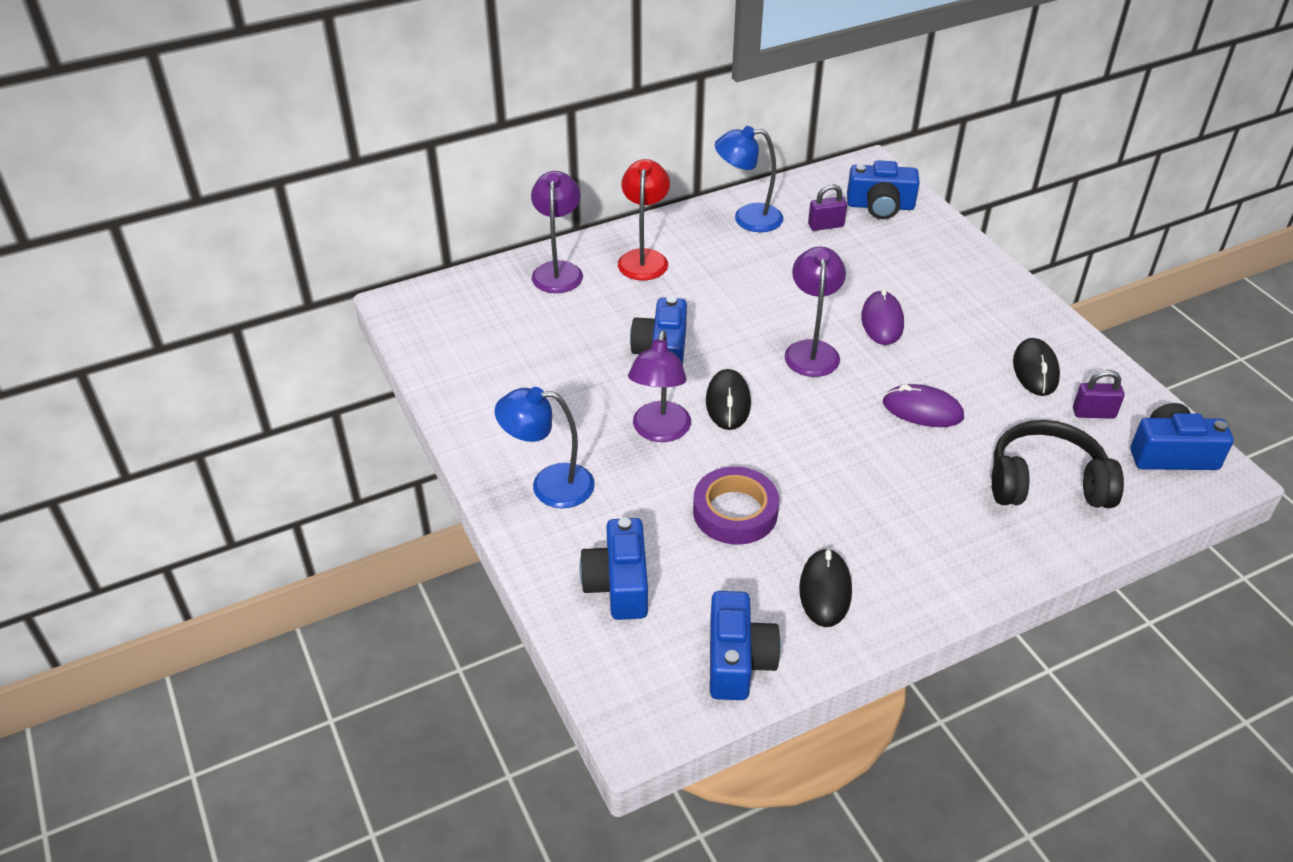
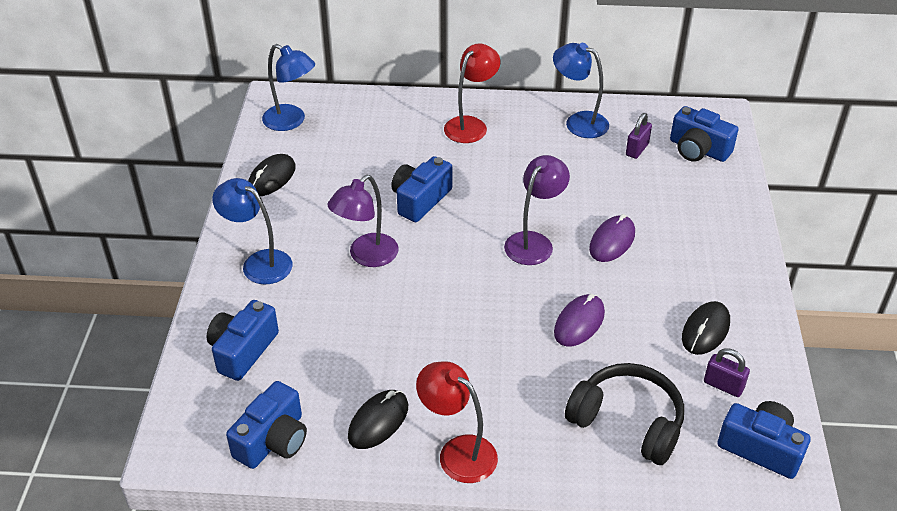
camera: 30 degrees right, 0 degrees up
(445, 322) = (291, 121): none -> blue lamp
(558, 270) = (401, 112): purple lamp -> none
(728, 402) = (434, 256): black mouse -> black mouse (272, 178)
(735, 512) = (367, 336): purple tape -> none
(825, 225) = (637, 149): purple padlock -> purple padlock turned 75 degrees counterclockwise
(922, 410) = (579, 323): purple mouse -> purple mouse turned 75 degrees clockwise
(926, 583) = (458, 452): none -> red lamp

